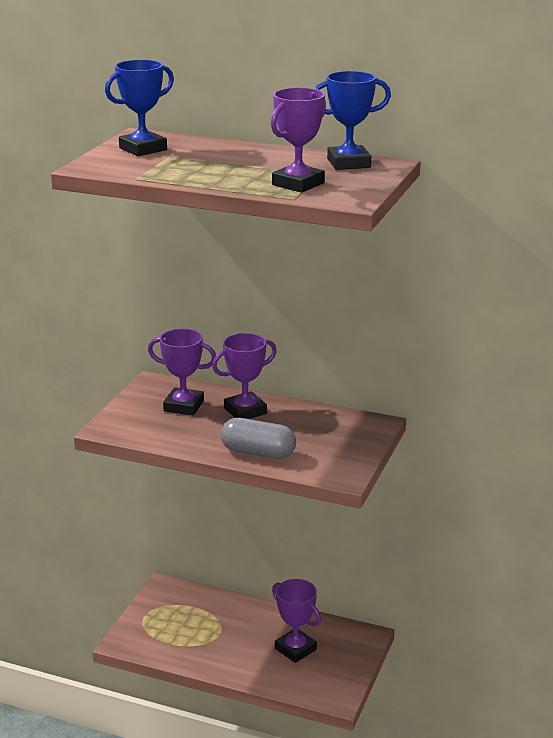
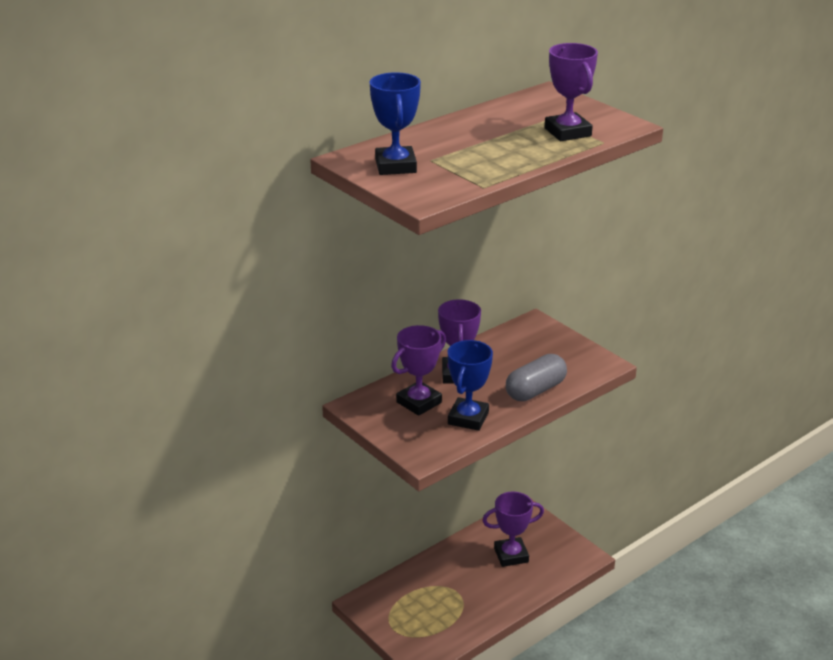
camera: 60 degrees left, 5 degrees up
(348, 163) = (533, 103): blue trophy -> blue trophy (468, 418)

